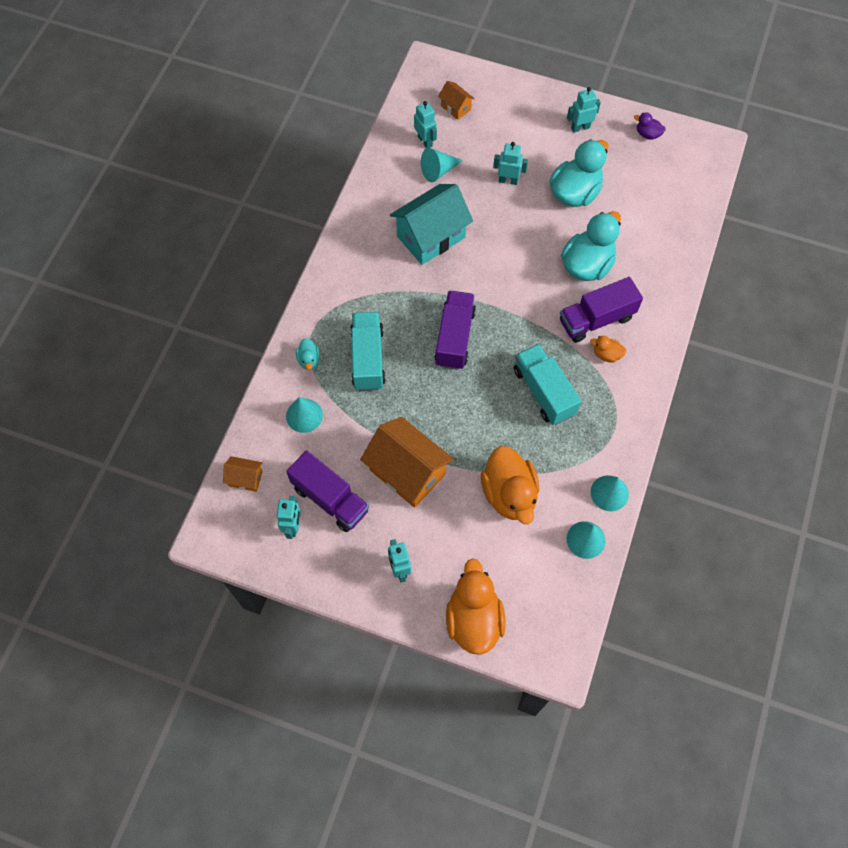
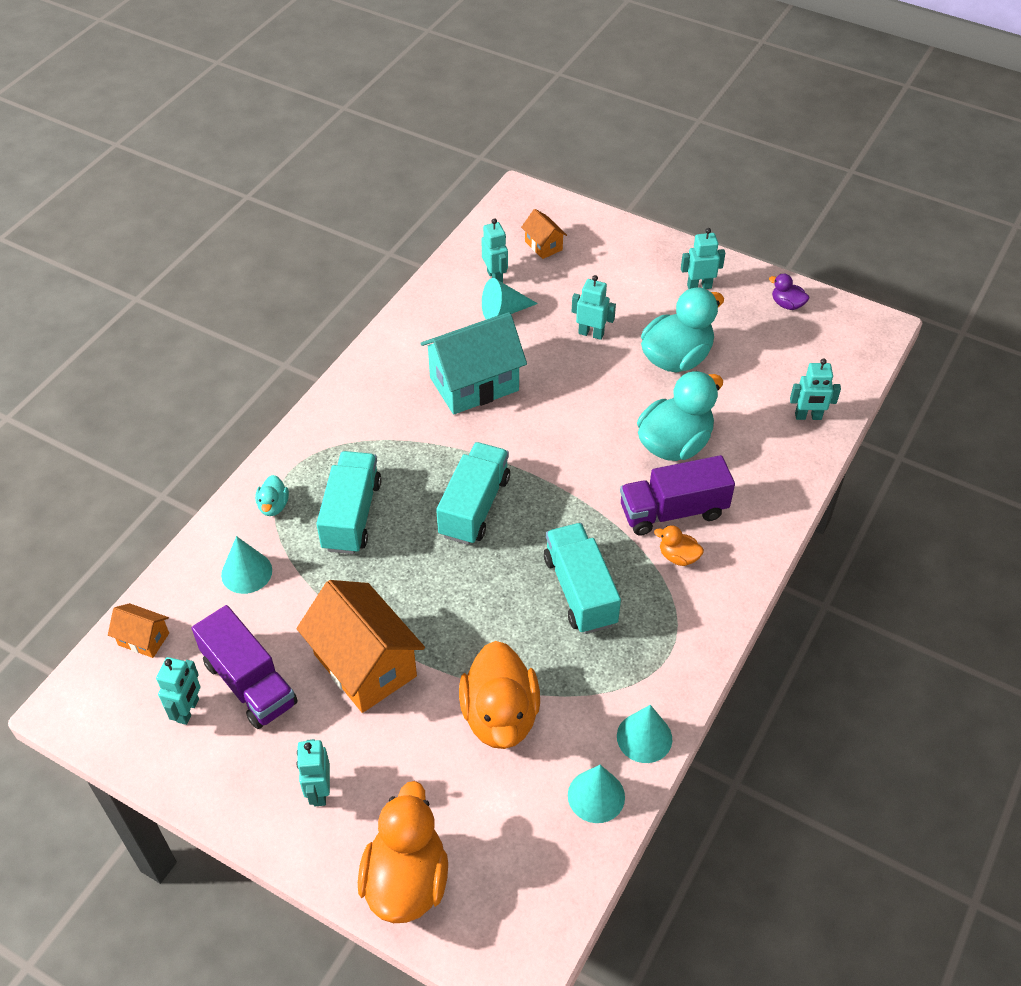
camera: 10 degrees right, 15 degrees down
(454, 337) = (474, 506): purple truck -> turquoise truck
(678, 228) = (808, 416): none -> turquoise robot

